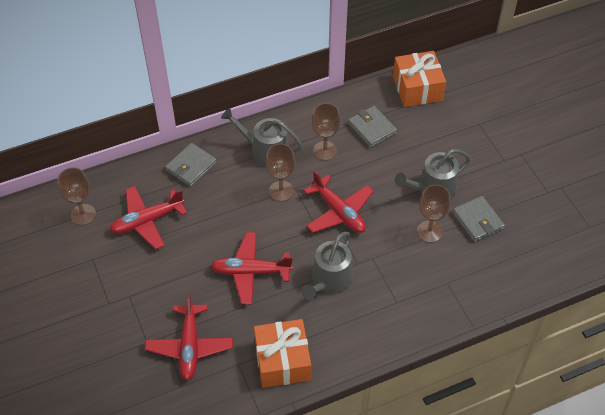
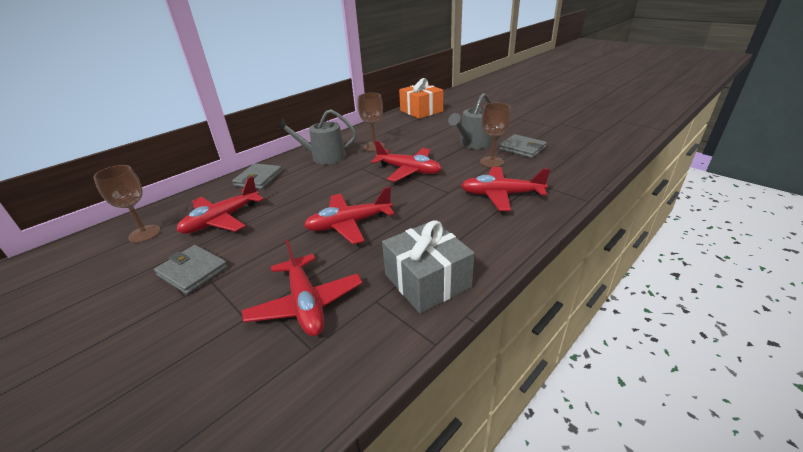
camera: 20 degrees left, 20 degrees down
(281, 191) = (350, 172): brown goblet -> none
(282, 361) = (427, 280): orange gift -> grey gift
(329, 281) = (431, 209): grey watering can -> none
(372, 128) = (403, 130): grey wallet -> grey wallet (193, 271)
(402, 287) = (501, 195): none -> red plane

